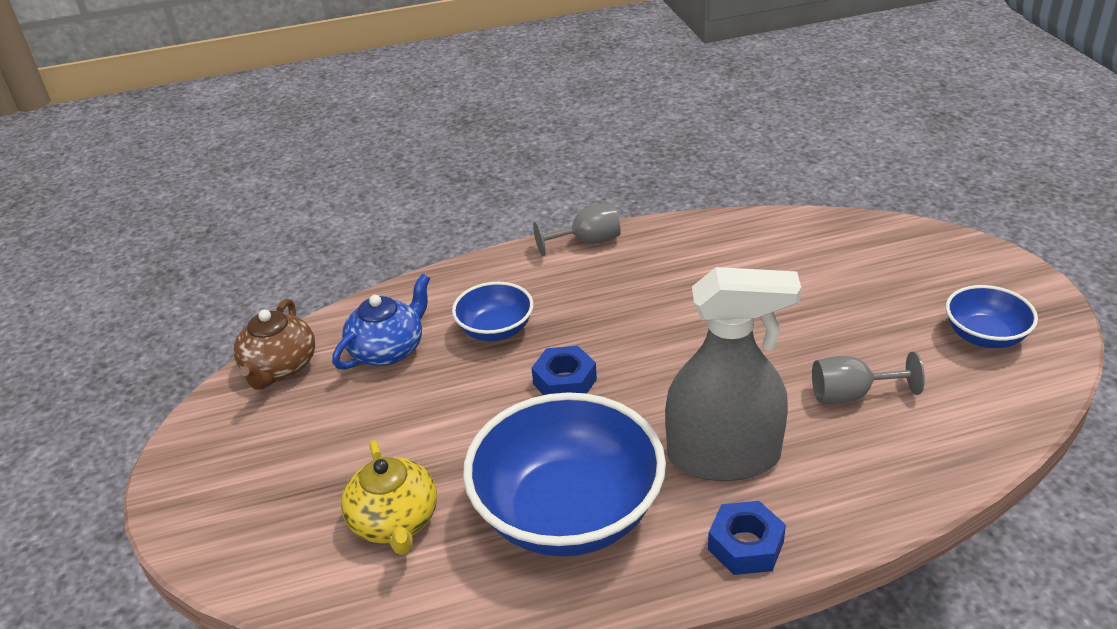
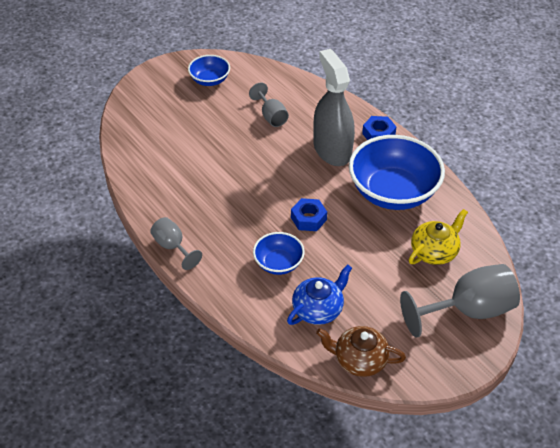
camera: 115 degrees left, 10 degrees up
(251, 519) = (468, 311): none -> grey goblet
(280, 368) = (359, 360): brown teapot -> brown teapot turned 150 degrees counterclockwise
(388, 350) = (318, 309): blue teapot -> blue teapot turned 120 degrees clockwise

